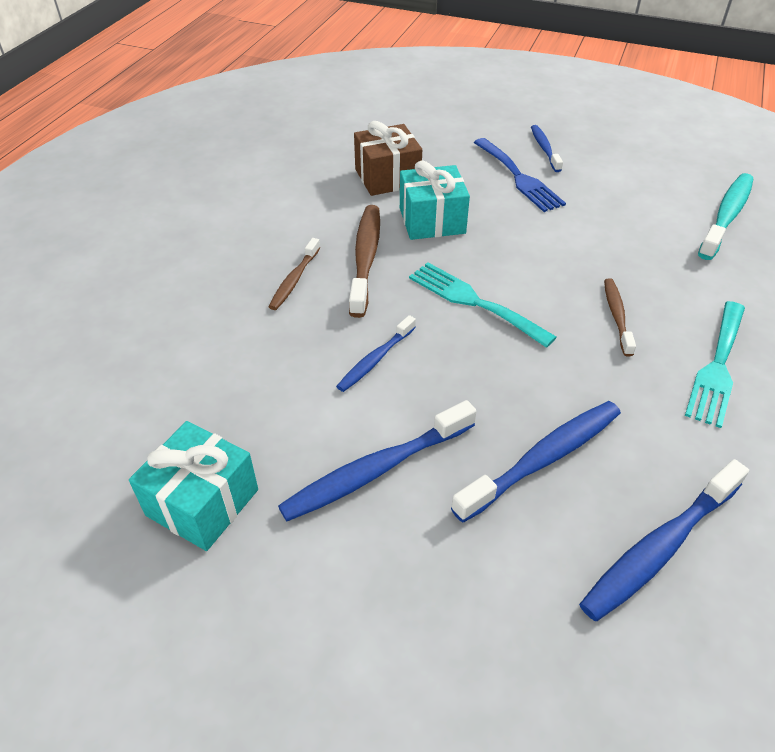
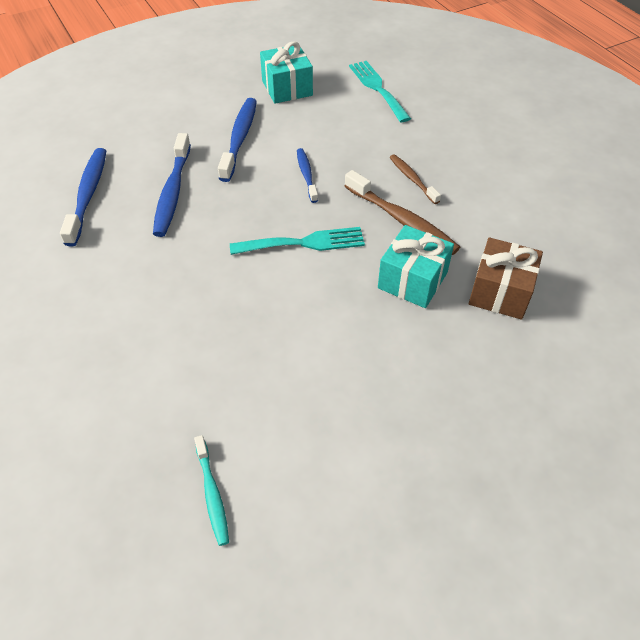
camera: 130 degrees right, 5 degrees up
(519, 177) = (421, 382): blue fork -> none
(544, 148) = (454, 447): blue toothbrush -> none
(617, 316) = (211, 302): brown toothbrush -> none
(717, 367) = (119, 312): turquoise fork -> turquoise fork (377, 88)
(726, 216) = (212, 494): turquoise toothbrush -> turquoise toothbrush, size x0.59

